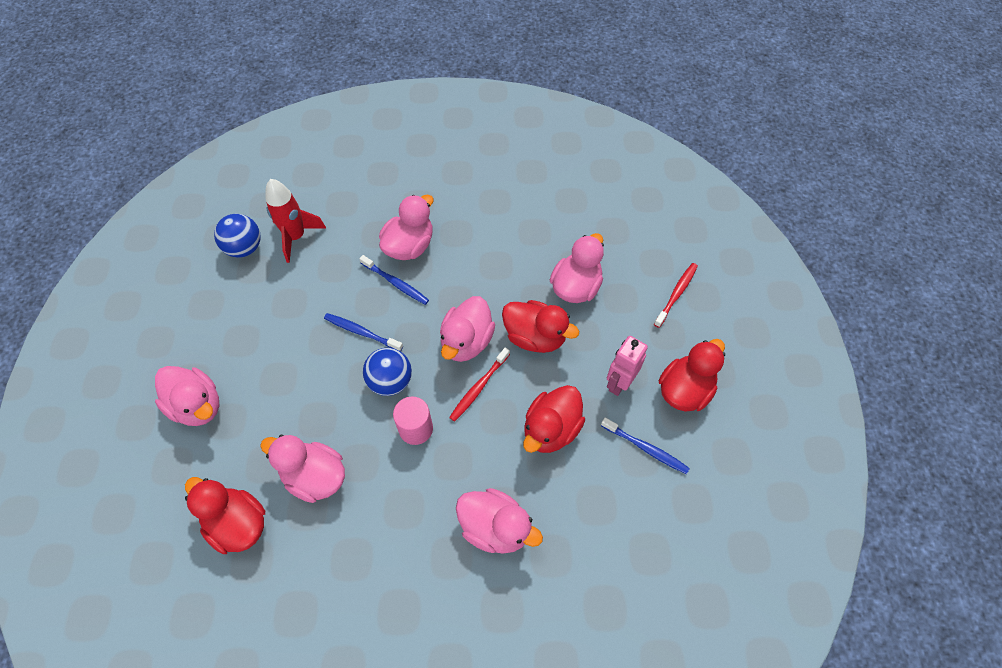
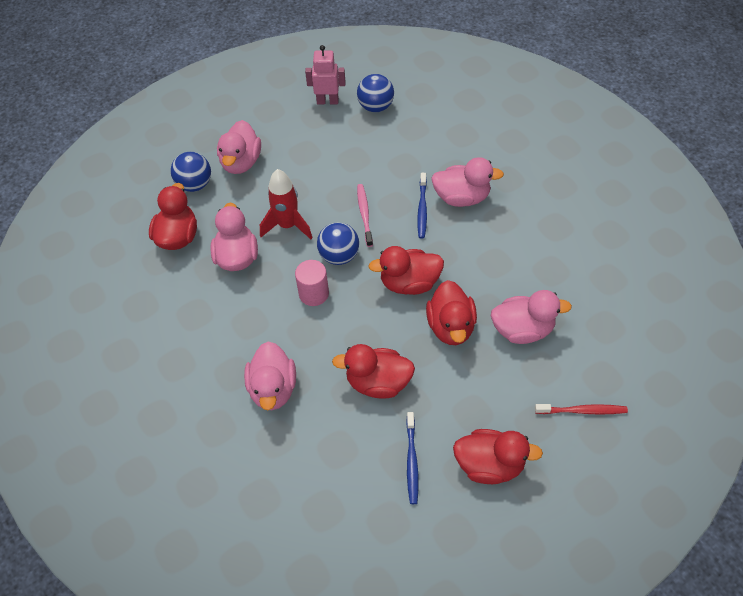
camera: 60 degrees right, 5 degrees down
(183, 468) = (195, 184): none -> blue ball
(296, 237) = (409, 128): red rocket -> red rocket (287, 225)
(361, 332) = (364, 214): blue toothbrush -> pink toothbrush
(466, 341) = (409, 283): pink duck -> red duck
(478, 388) = (376, 314): red toothbrush -> none
(619, 383) = (457, 410): pink robot -> pink robot (327, 101)

